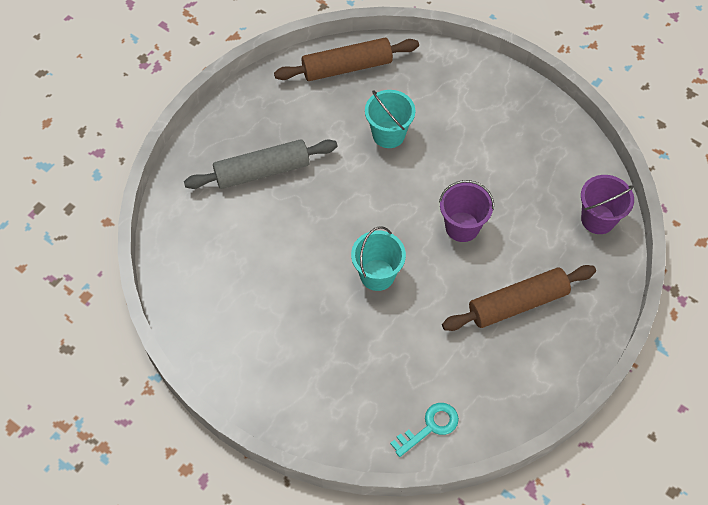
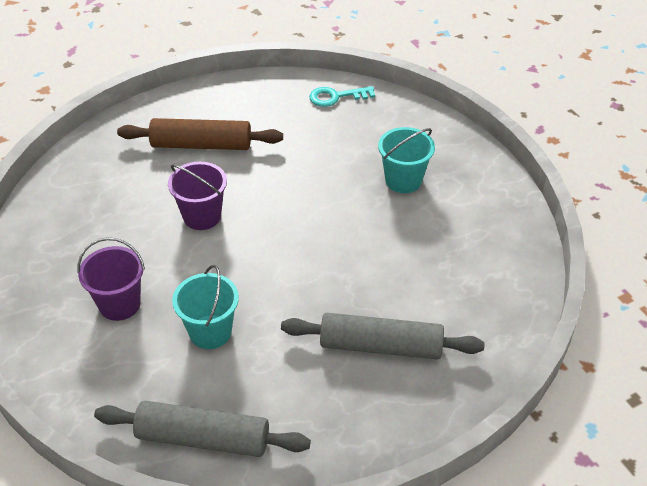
camera: 155 degrees left, 15 degrees down
(347, 67) = (203, 438): brown rolling pin -> grey rolling pin
(377, 275) = (312, 206): turquoise bucket -> turquoise bucket (403, 180)
(598, 219) = (71, 178): purple bucket -> purple bucket (119, 304)

